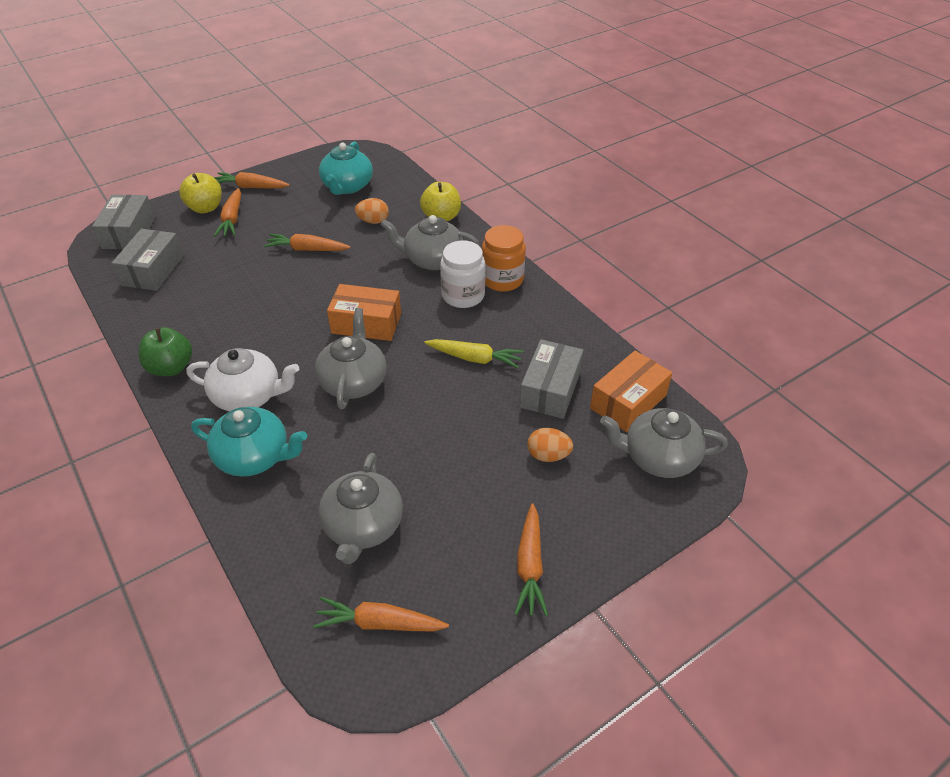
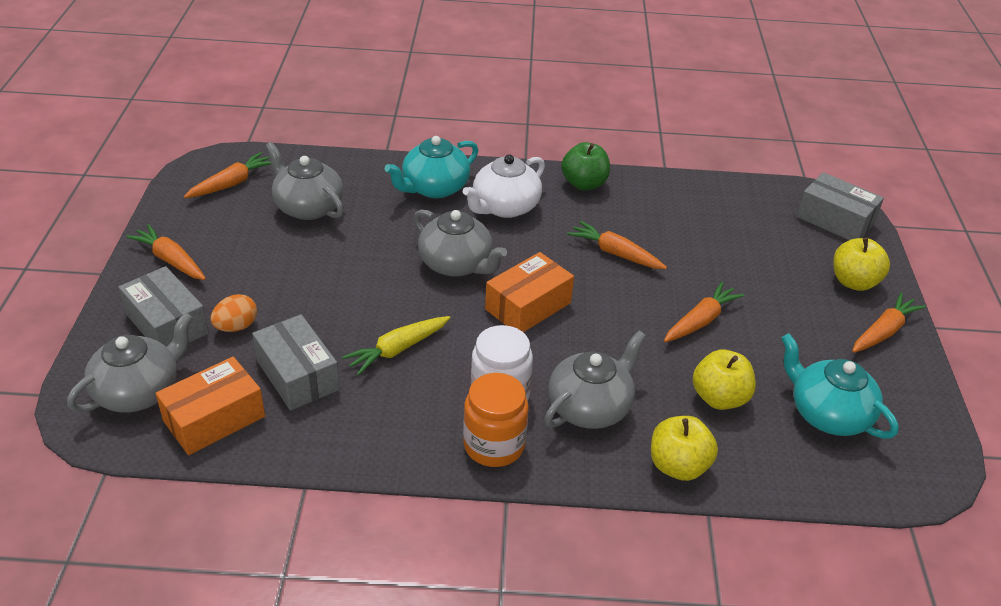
camera: 125 degrees right, 5 degrees down
(153, 270) = (748, 215): grey box -> grey box (167, 324)
(232, 219) = (813, 292): orange carrot -> orange carrot (615, 253)
(373, 221) = (719, 398): orange egg -> yellow apple
(628, 402) = (214, 418): orange box -> orange box turned 60 degrees clockwise

